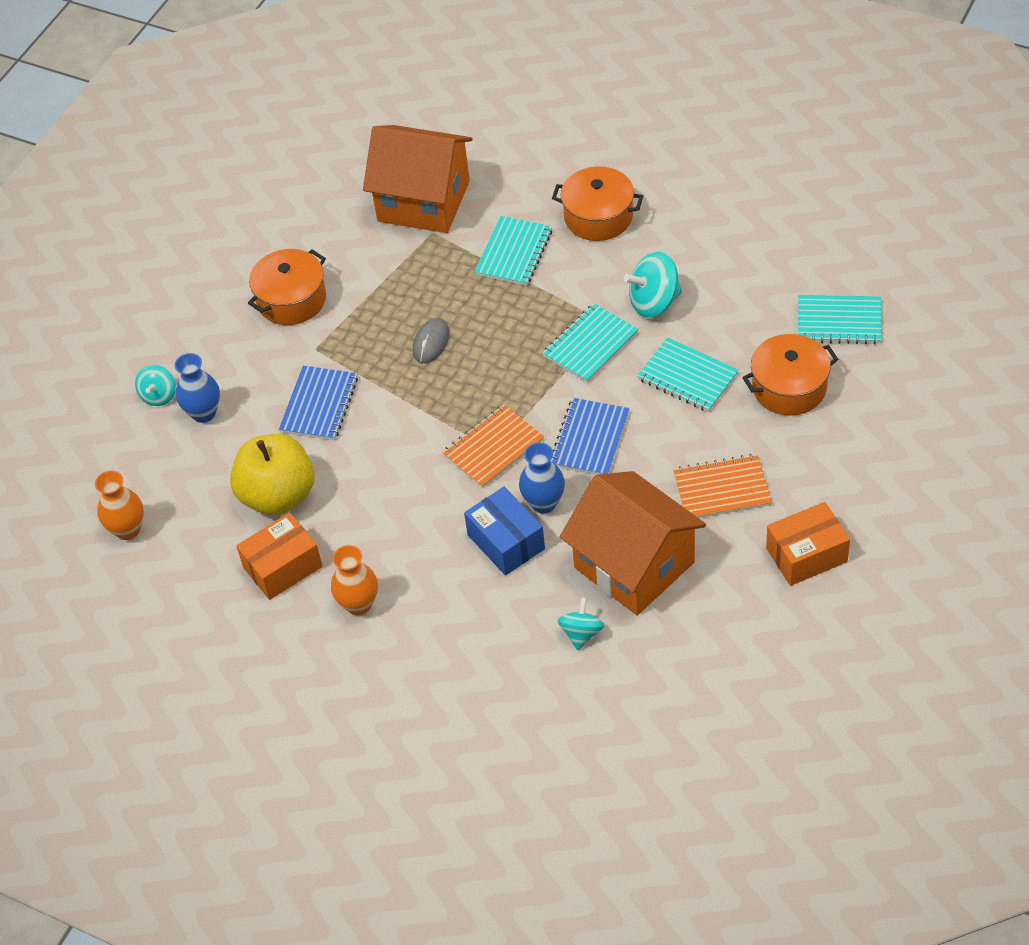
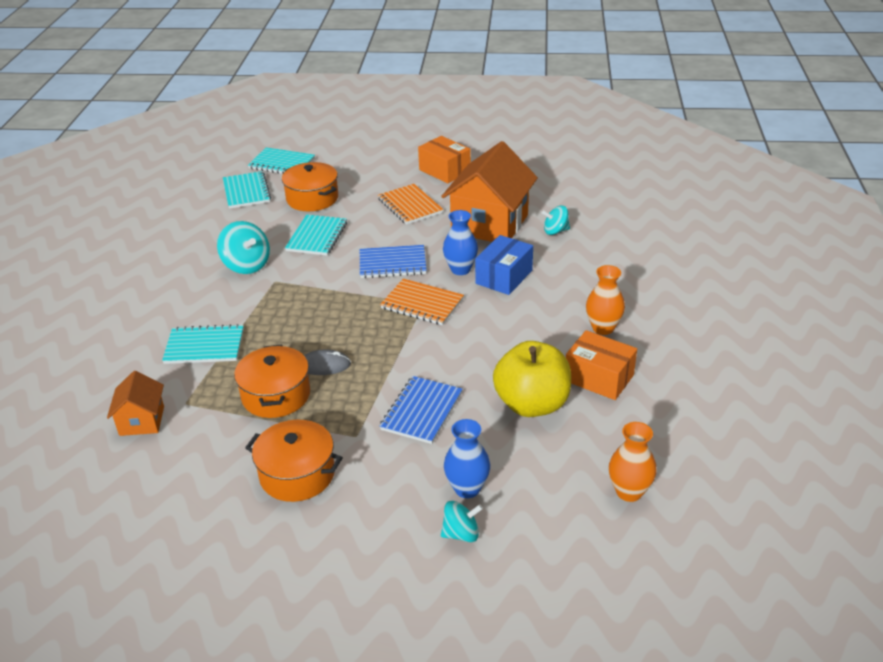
camera: 115 degrees left, 15 degrees down
(319, 405) = (421, 411): blue notebook -> blue notebook turned 60 degrees counterclockwise
(423, 201) = (142, 421): orange house -> orange house, size x0.50
(590, 344) = (299, 284): turquoise notebook -> turquoise notebook (282, 164)
(598, 217) = (153, 312): orange pot -> orange pot (276, 395)

